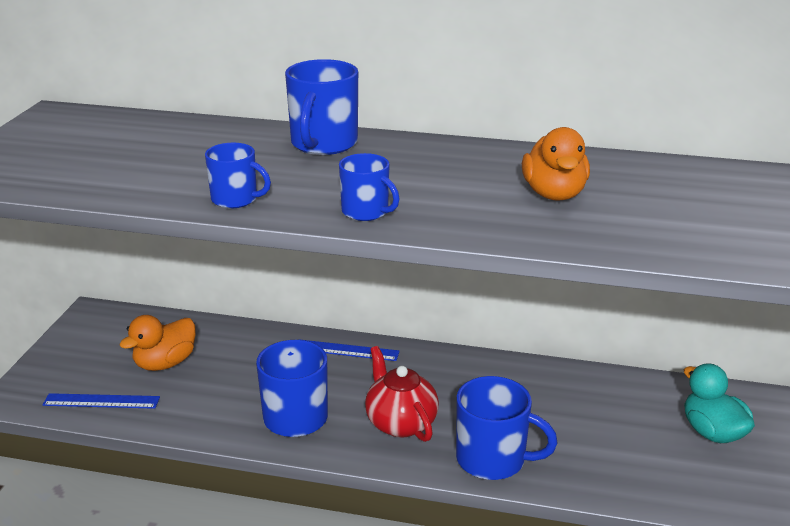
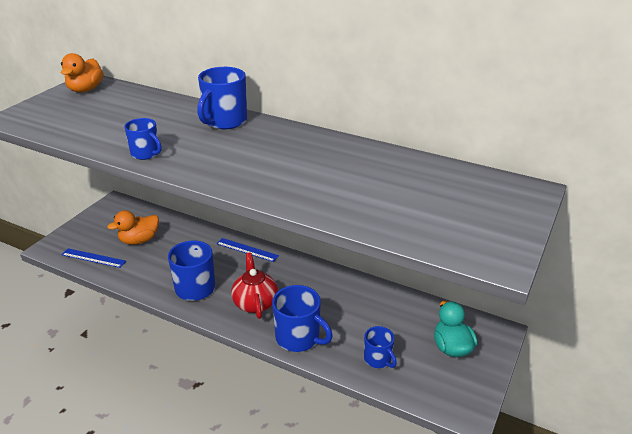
camera: 15 degrees right, 5 degrees up
(366, 212) = (215, 173): blue mug -> blue mug (378, 359)
(554, 194) = (342, 177): orange duck -> orange duck (85, 89)

